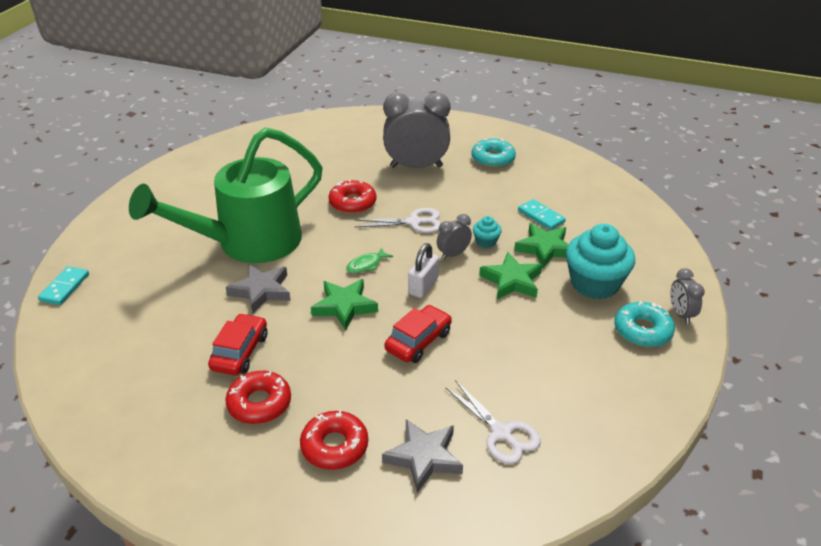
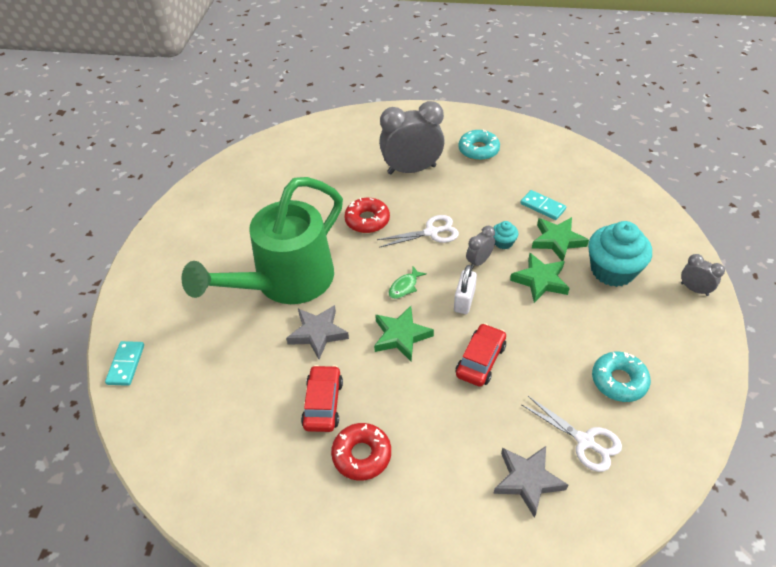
camera: 10 degrees left, 10 degrees up
(334, 446) = (445, 485): red donut -> none
(642, 331) = (668, 312): turquoise donut -> turquoise donut (619, 381)
(680, 314) = (694, 289): grey clock -> grey clock turned 150 degrees clockwise

